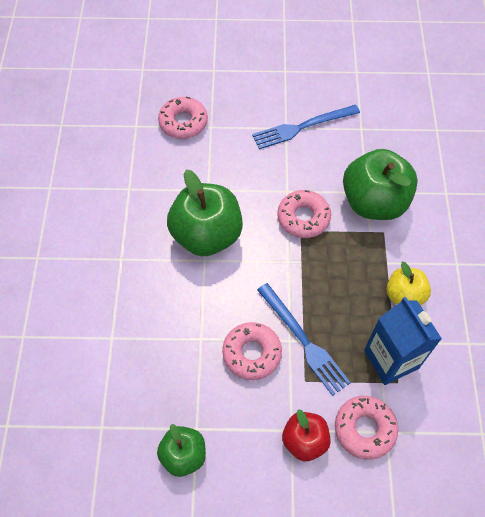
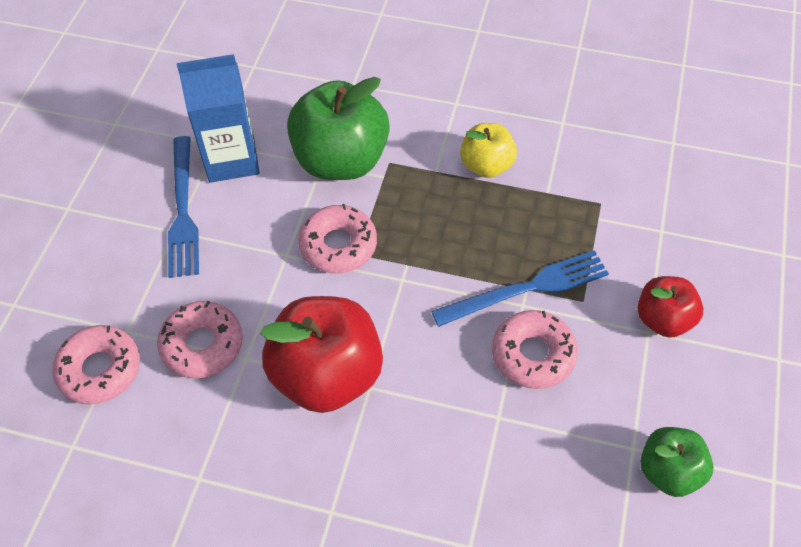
camera: 75 degrees left, 5 degrees down
(207, 235) = (327, 375): green apple -> red apple
(364, 429) = (655, 252): pink donut -> pink donut (202, 345)
(391, 359) = (569, 201): blue carton -> blue carton (231, 159)

